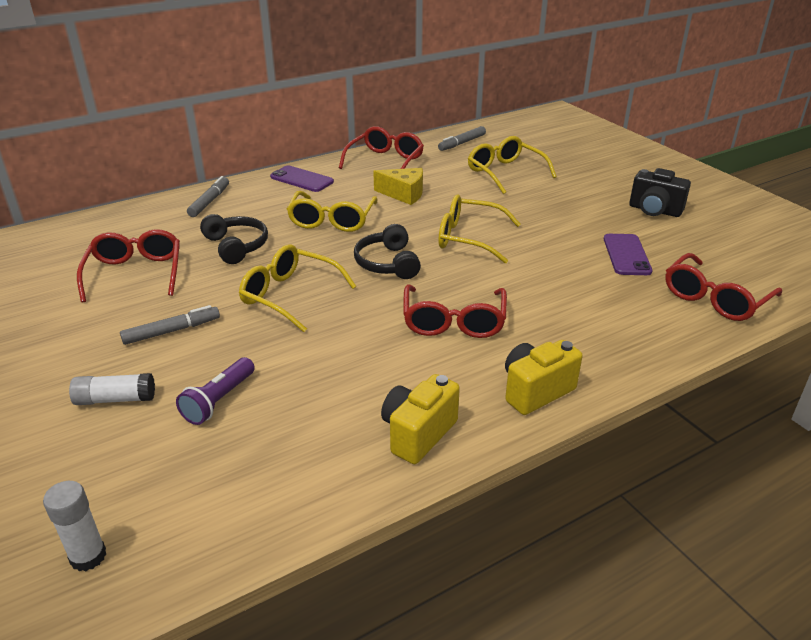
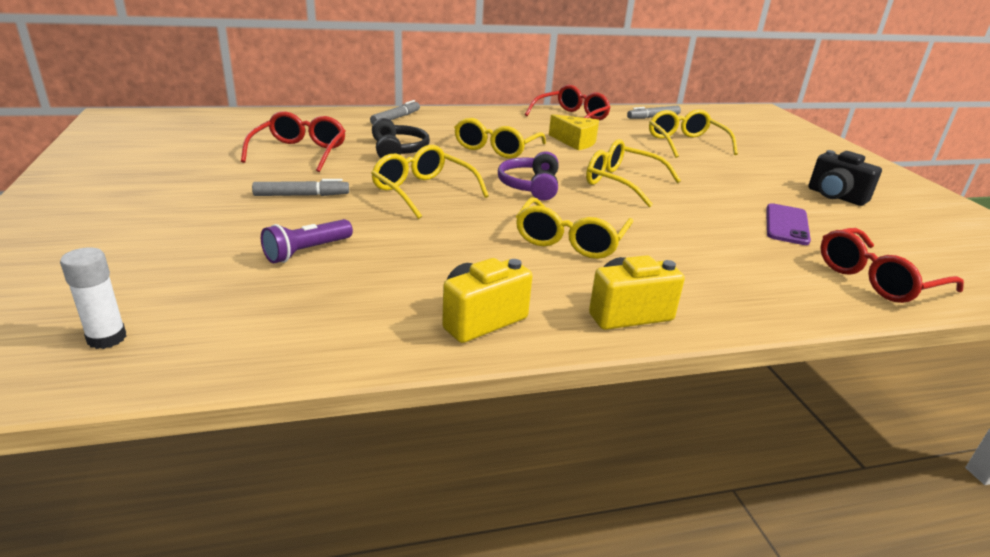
camera: 15 degrees right, 5 degrees down
(115, 399) = (219, 231): white glue stick -> none
(301, 179) = (486, 117): purple phone -> none
(388, 263) = (530, 186): black headphones -> purple headphones
(453, 322) = (570, 241): red glasses -> yellow glasses

